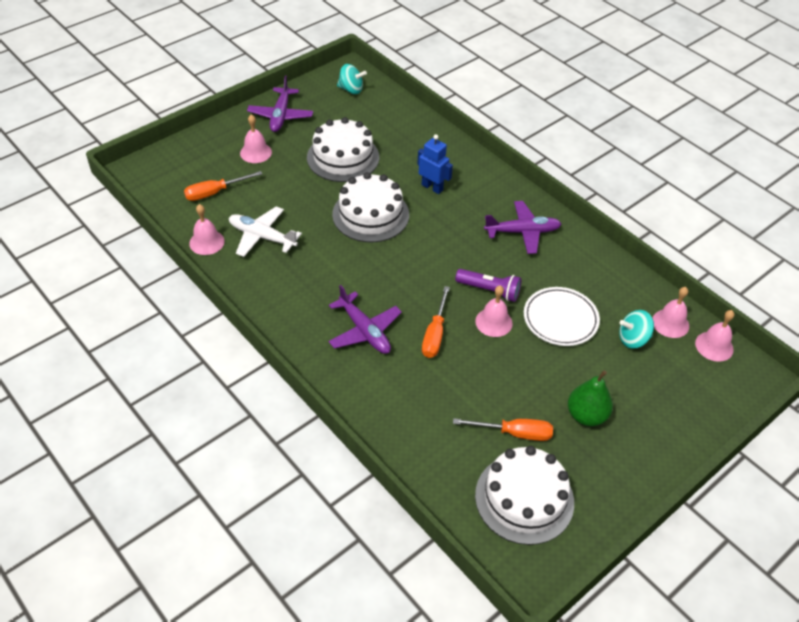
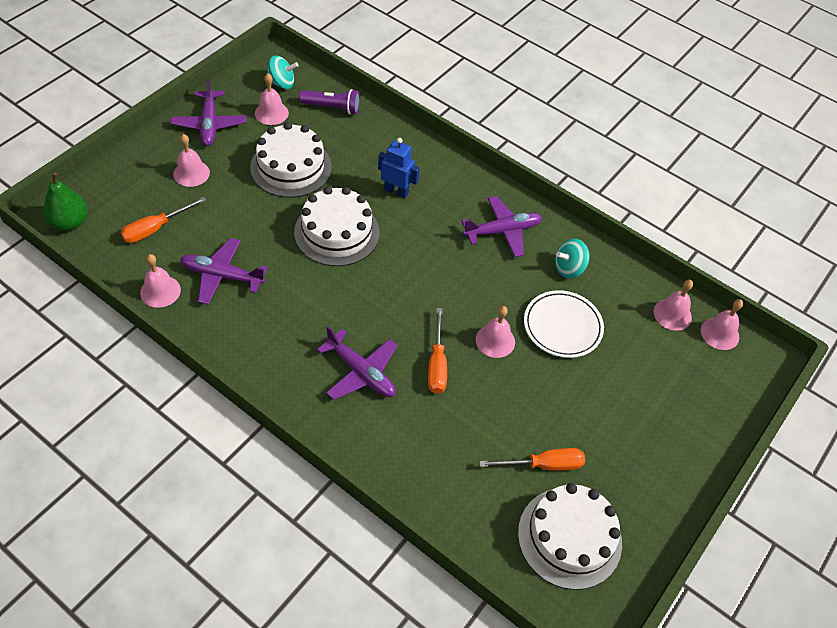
camera: 15 degrees left, 5 degrees up
(262, 237) = (222, 276): white plane -> purple plane
(336, 112) = (271, 113): none -> pink bell
(489, 291) = (483, 305): purple flashlight -> purple flashlight (332, 108)
(586, 415) = (611, 432): green pear -> green pear (70, 222)
(633, 339) = (639, 338): turquoise spinning top -> turquoise spinning top (569, 268)

